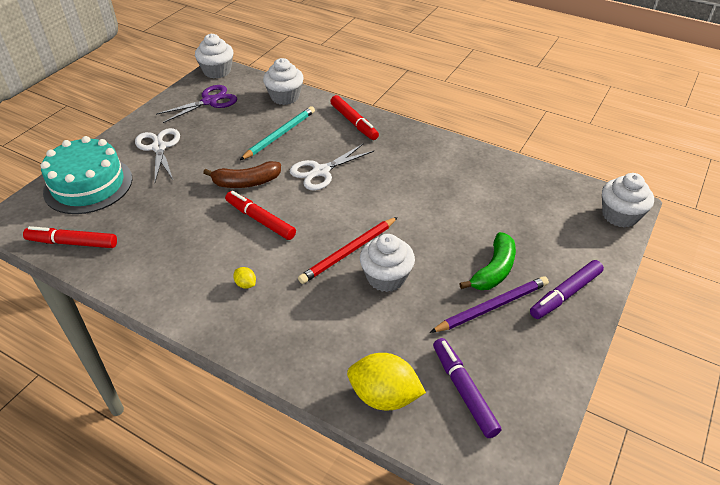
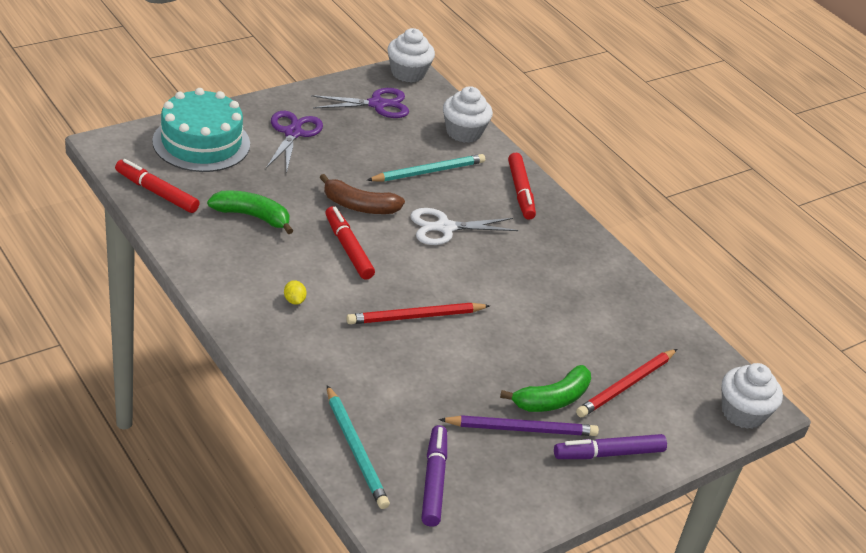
camera: 20 degrees right, 5 degrees down
(159, 147) = (293, 133): white scissors -> purple scissors
(167, 228) = (252, 216): none -> green banana
(384, 396) = (356, 450): yellow lemon -> turquoise pencil
(386, 277) = (435, 356): white cupcake -> none
(533, 233) = (626, 385): none -> red pencil

